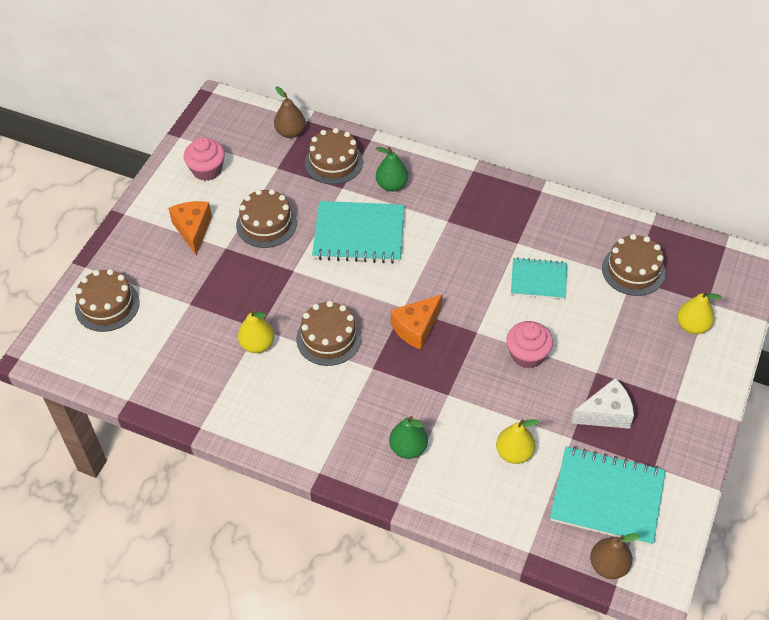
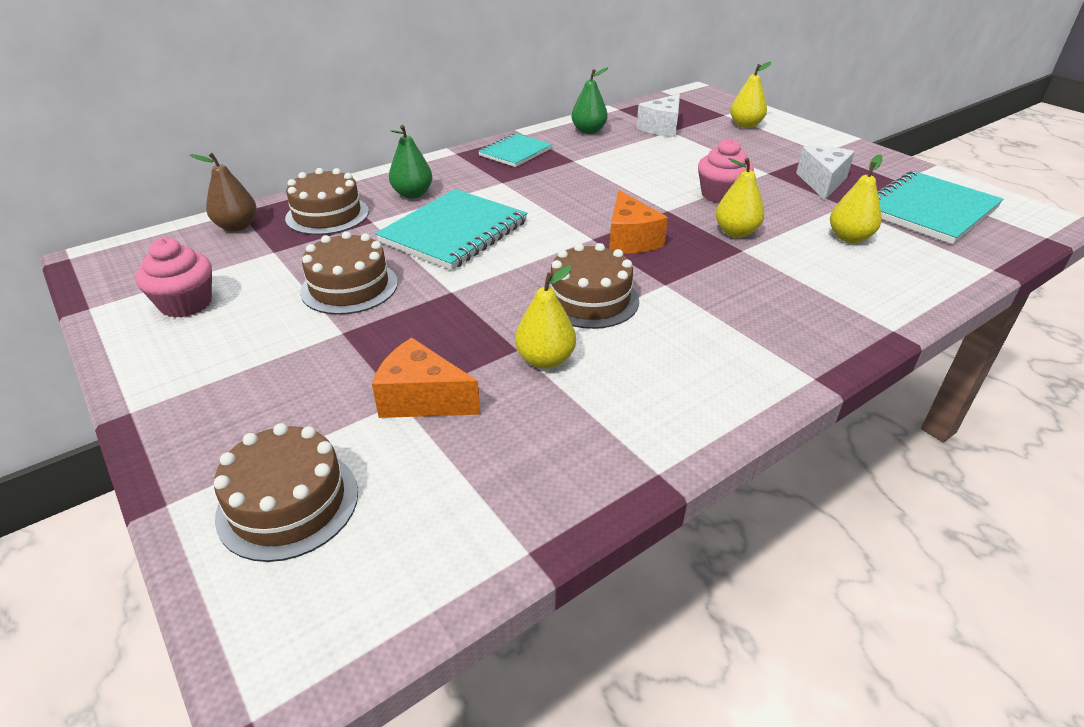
camera: 60 degrees left, 15 degrees down
(193, 230) = (269, 351): orange cheese -> orange cheese (422, 399)
(408, 448) = (808, 297): green pear -> green pear (588, 131)
(471, 383) = (736, 232): none -> yellow pear
(538, 280) = (630, 164): turquoise notebook -> turquoise notebook (515, 152)
(608, 565) = (1020, 233): brown pear -> none
(633, 270) = (662, 128): brown cake -> white cheese

